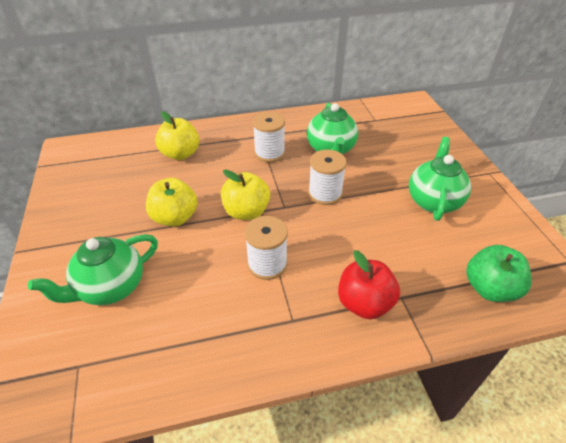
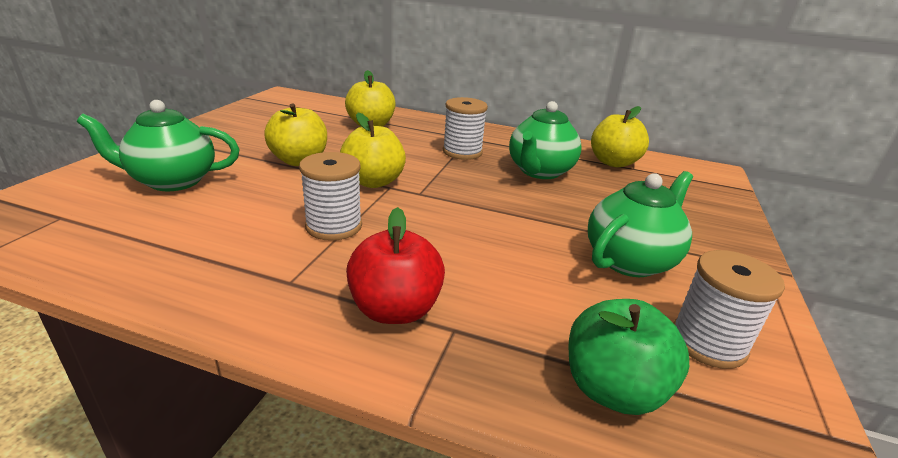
camera: 30 degrees right, 15 degrees down
(325, 193) = (482, 200): white spool -> white spool (708, 343)
(361, 120) = (613, 162): none -> yellow apple

